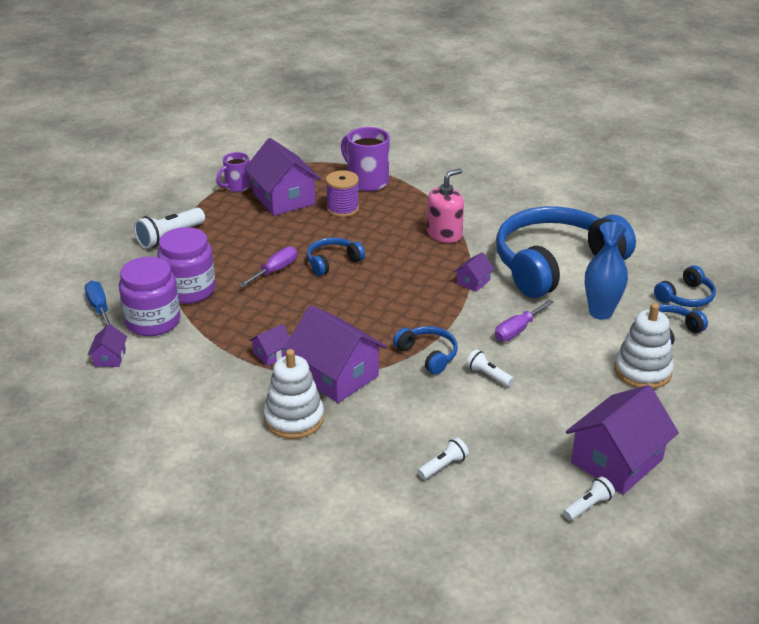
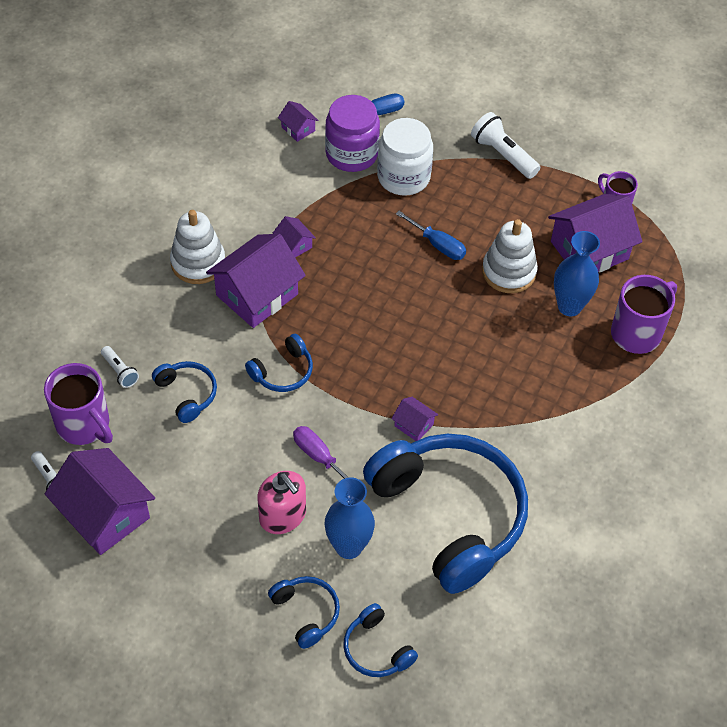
camera: 90 degrees right, 20 degrees up
(110, 358) = (298, 129): purple house -> purple house turned 45 degrees clockwise
(189, 290) = (403, 177): purple jar -> white jar
(275, 271) = (438, 245): purple screwdriver -> blue screwdriver
(332, 262) = (455, 295): blue headphones -> blue headphones (187, 394)
(342, 209) = (569, 306): purple spool -> blue vase
(444, 234) = (515, 405): pink soap dispenser -> pink soap dispenser (283, 516)
(488, 375) = (245, 421): white flashlight -> none
(516, 487) = (84, 425): none -> purple mug
(642, 371) = (238, 567): white stacking toy -> white stacking toy (509, 272)

